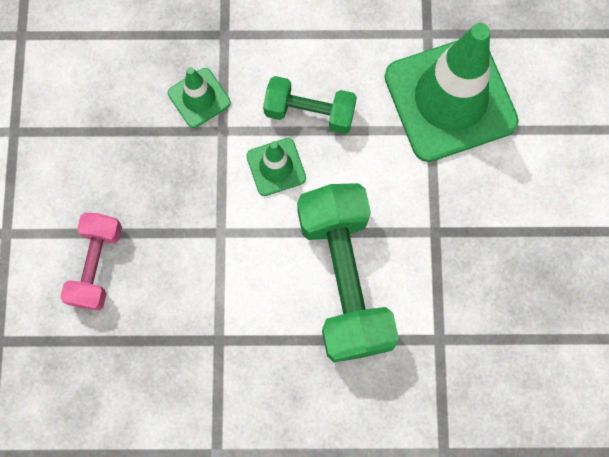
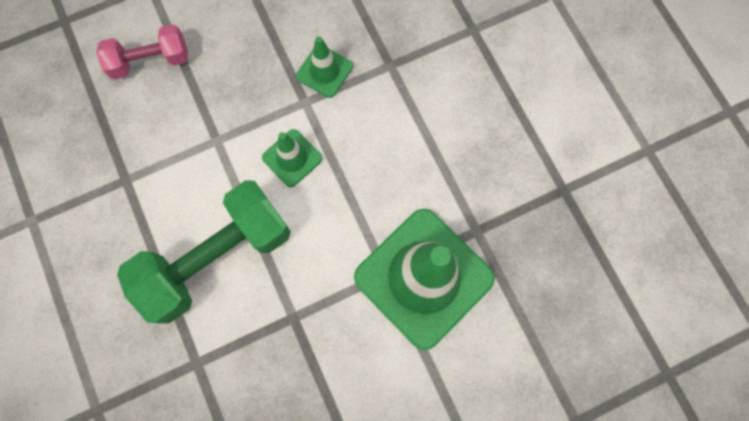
camera: 65 degrees right, 0 degrees up
(309, 112) = (353, 163): green dumbbell -> none

